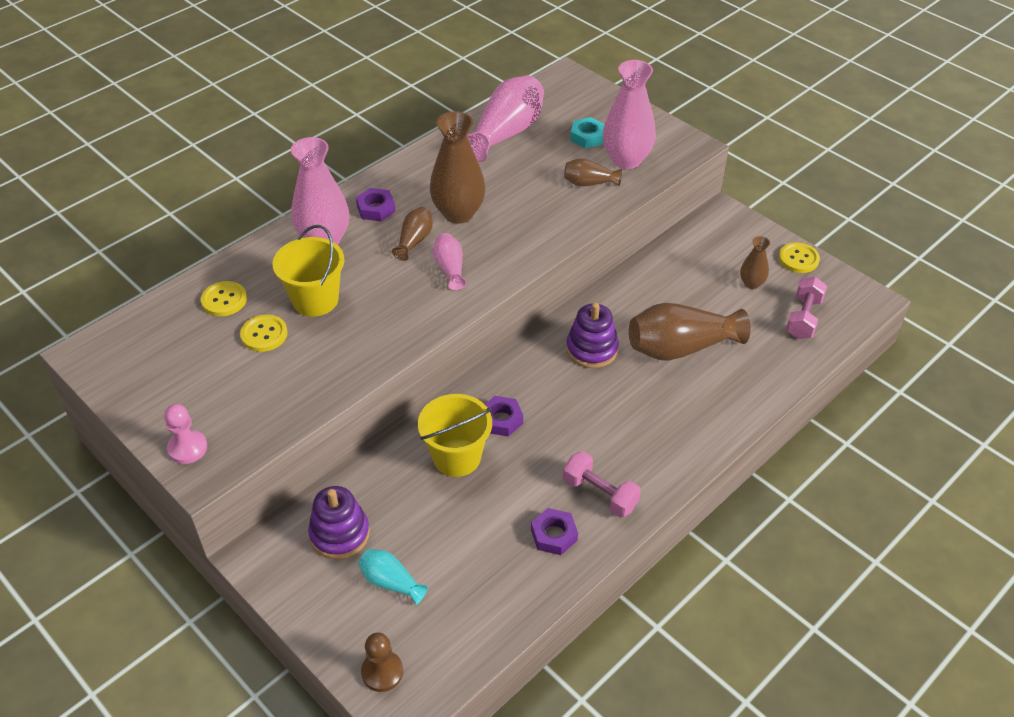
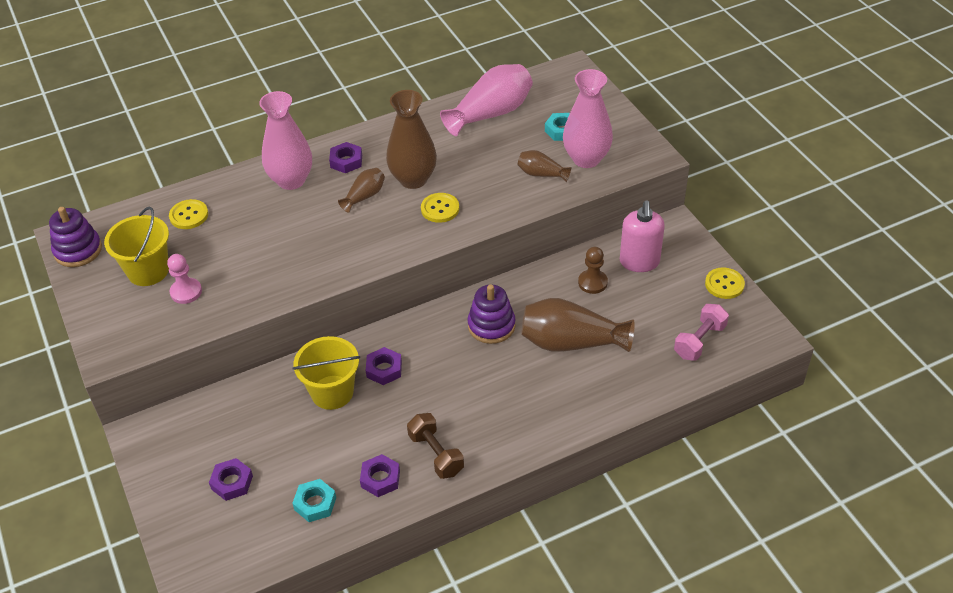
camera: 20 degrees right, 0 degrees up
(187, 448) = (106, 332): pink pawn -> pink pawn (186, 292)
(264, 334) = (206, 251): yellow button -> yellow button (440, 209)
(315, 300) = (260, 231): yellow bucket -> yellow bucket (148, 271)
(340, 534) = (210, 432): purple stacking toy -> purple stacking toy (78, 250)
(382, 672) = (192, 552): brown pawn -> brown pawn (592, 282)
(391, 582) = (232, 482): turquoise vase -> purple nut
(450, 268) = (382, 227): pink vase -> none
(496, 580) = (315, 503): none -> turquoise nut
(600, 494) = (436, 454): pink dumbbell -> brown dumbbell
(707, 255) = (639, 262): none -> pink soap dispenser
(751, 283) = (667, 298): brown vase -> none

